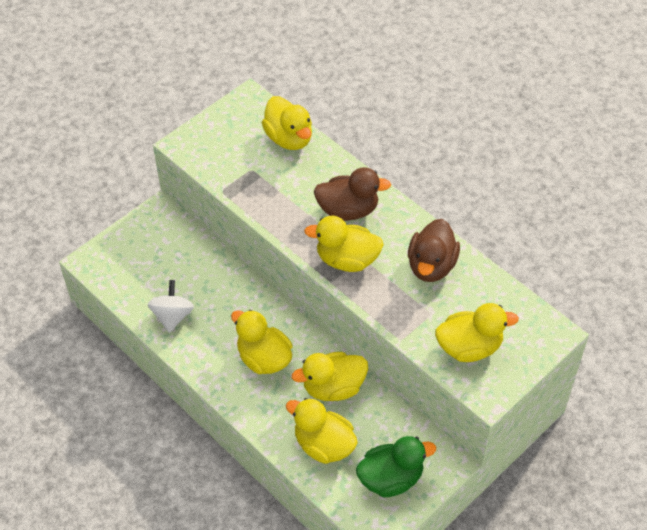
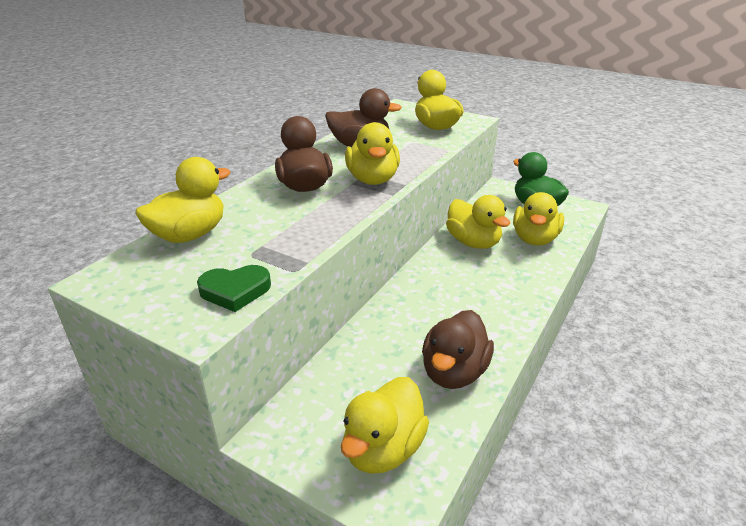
camera: 105 degrees left, 20 degrees down
(172, 316) = (454, 372): white spinning top -> brown duck
(211, 160) = (235, 291): none -> green heart
(264, 358) = (469, 287): yellow duck -> yellow duck (383, 449)

